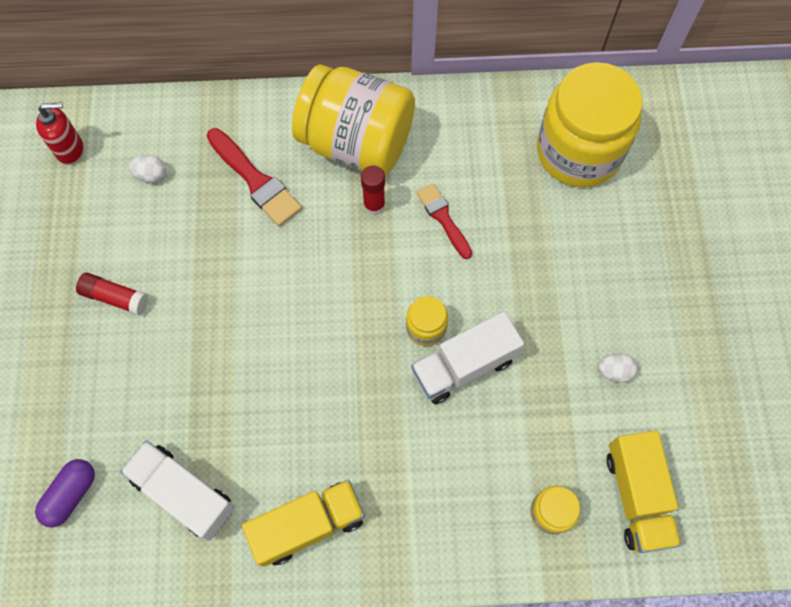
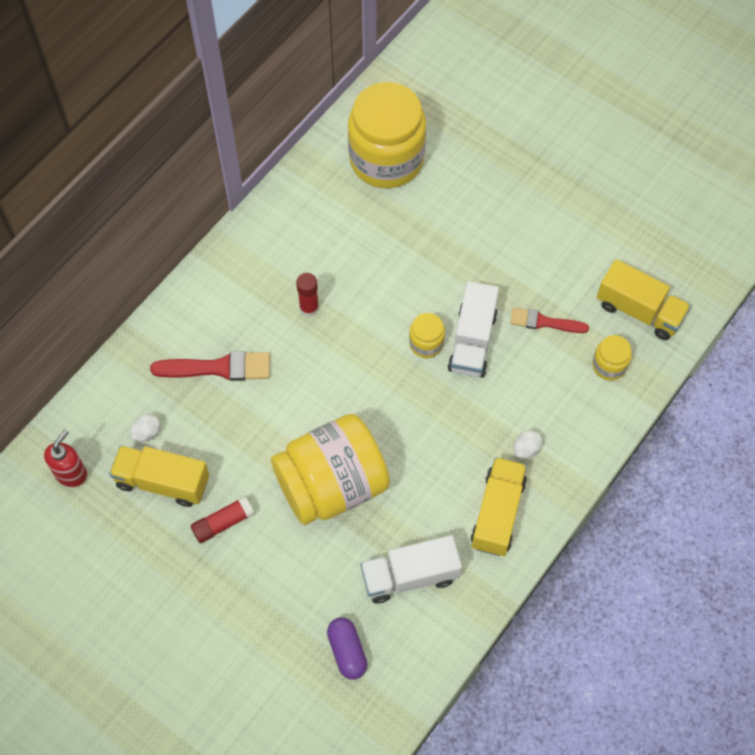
camera: 50 degrees left, 5 degrees down
(116, 222) = (163, 482): none -> yellow truck
(356, 143) = (251, 283): yellow jar -> yellow jar (332, 485)
(443, 218) = (358, 274): red brush -> red brush (544, 322)
(614, 371) = (552, 260): white egg -> white egg (526, 449)

